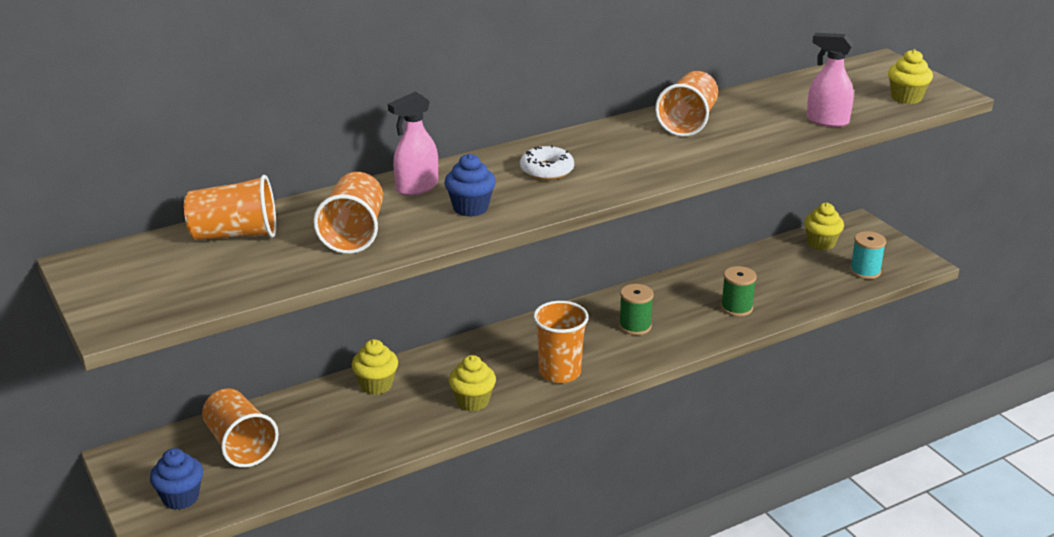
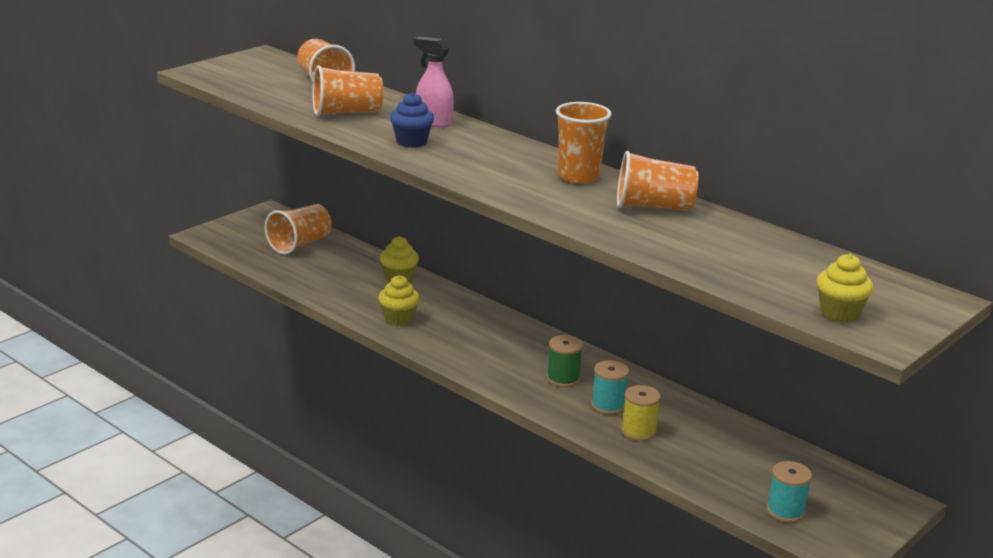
camera: 70 degrees right, 5 degrees down
(180, 498) = (234, 237): blue cupcake -> none
(546, 170) = (499, 160): white donut -> none
(559, 372) = (463, 351): orange cup -> orange cup (578, 176)
(689, 313) = (608, 405): none -> turquoise spool
(736, 308) = (638, 431): green spool -> yellow spool
(821, 243) = (824, 477): yellow cupcake -> none
(827, 121) = (725, 271): pink spray bottle -> none

